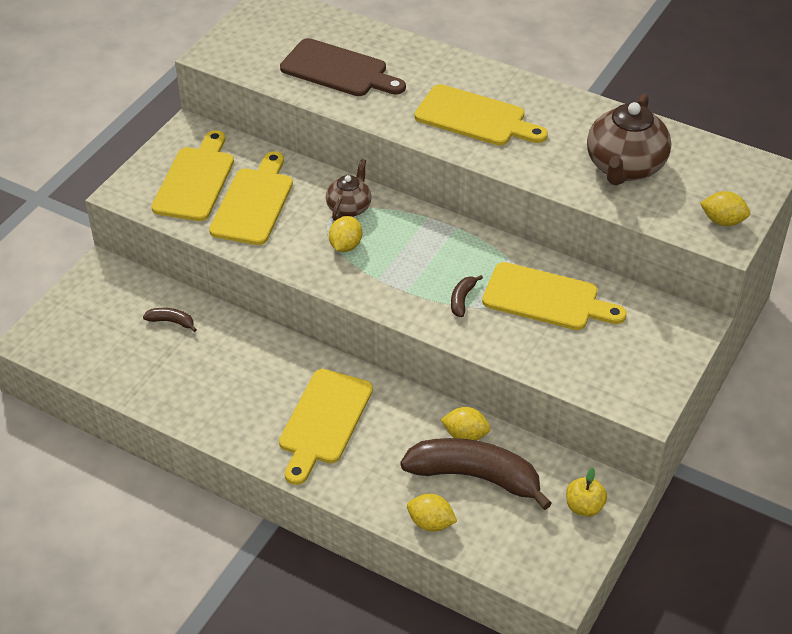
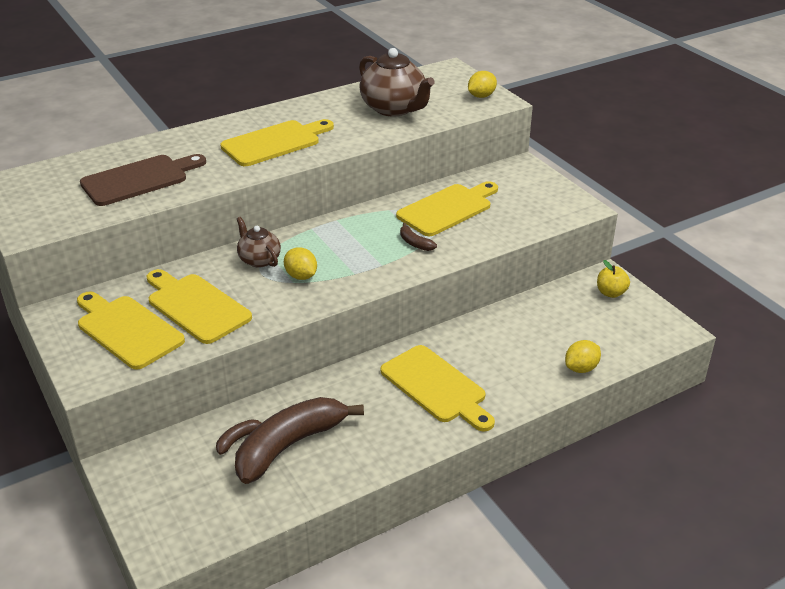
camera: 60 degrees left, 10 degrees down
(465, 435) = (506, 320): yellow lemon -> none
(475, 477) = (550, 330): brown banana -> brown banana (290, 445)

